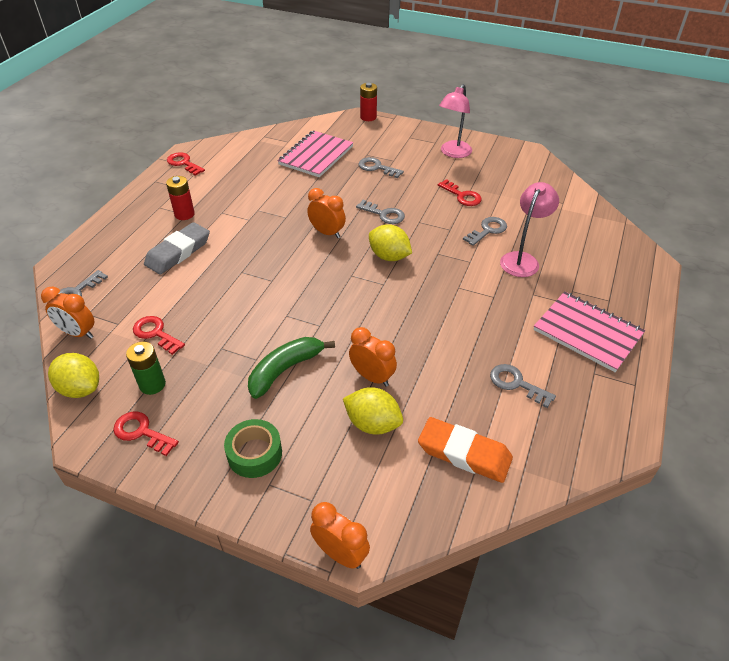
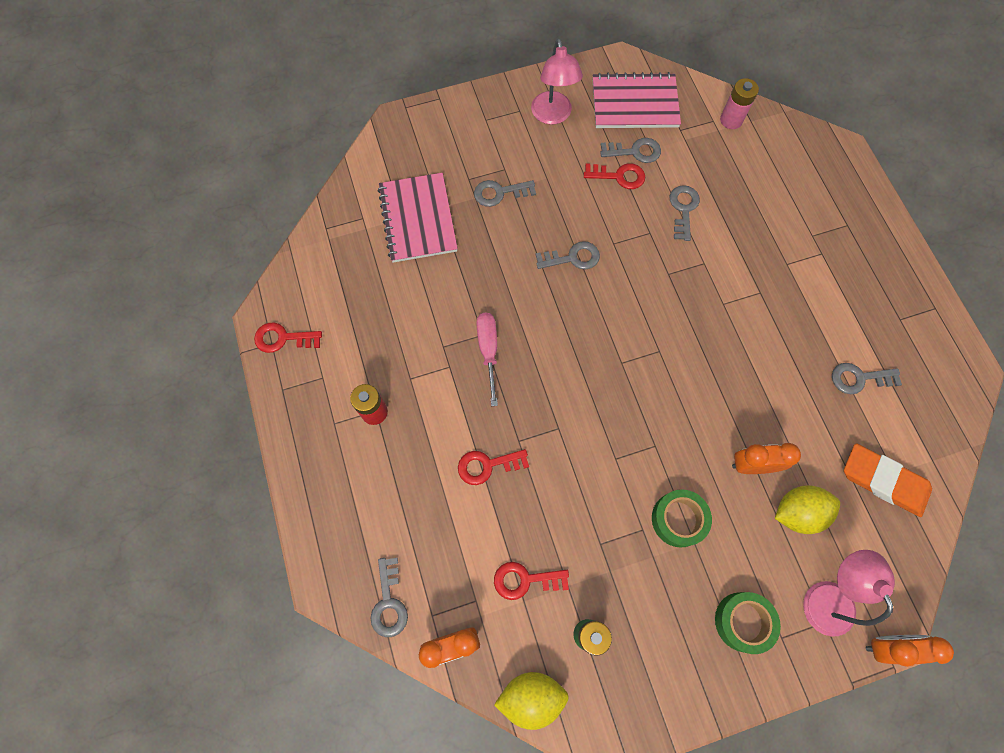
camera: 40 degrees left, 25 degrees up
(141, 432) = (635, 687): red key -> red key (487, 465)
(178, 252) = (429, 467): grey eraser -> none
(279, 225) = (488, 351): none -> pink screwdriver
(285, 370) = (678, 519): green banana -> green tape
(327, 233) = (545, 325): orange clock -> none
(368, 117) = (410, 115): red battery -> none
(389, 256) = (631, 312): yellow lemon -> none
(464, 453) = (883, 481): orange eraser -> orange eraser turned 45 degrees clockwise
(487, 191) = (635, 151): none -> grey key
(522, 259) = (744, 226): pink lamp -> pink lamp (825, 595)
(577, 208) = (731, 120): none -> pink battery
(587, 333) = (862, 277): pink notebook -> pink notebook (634, 103)

